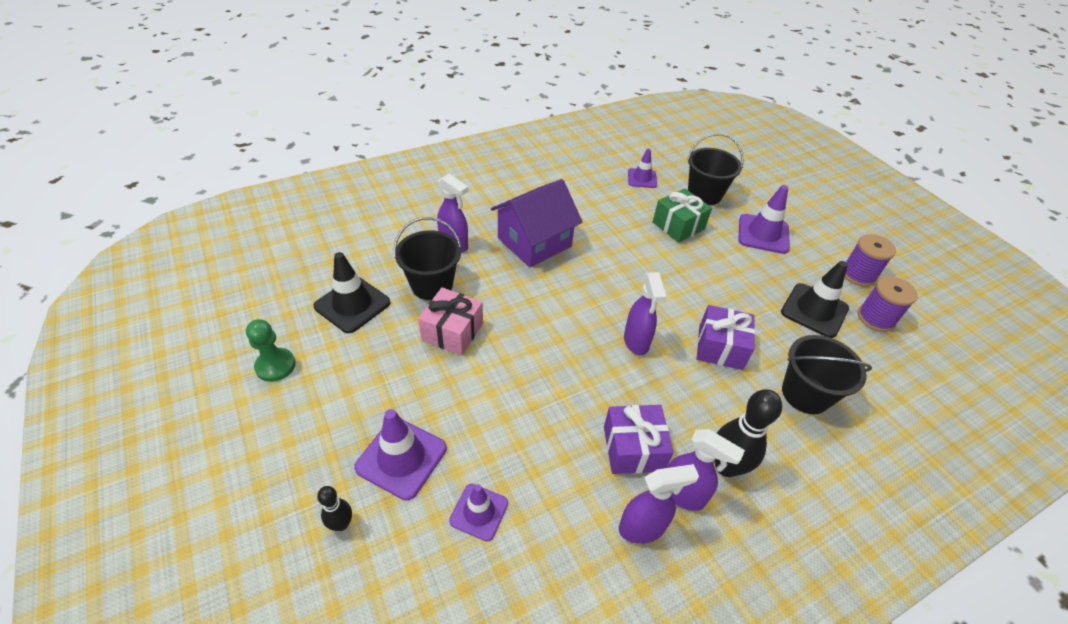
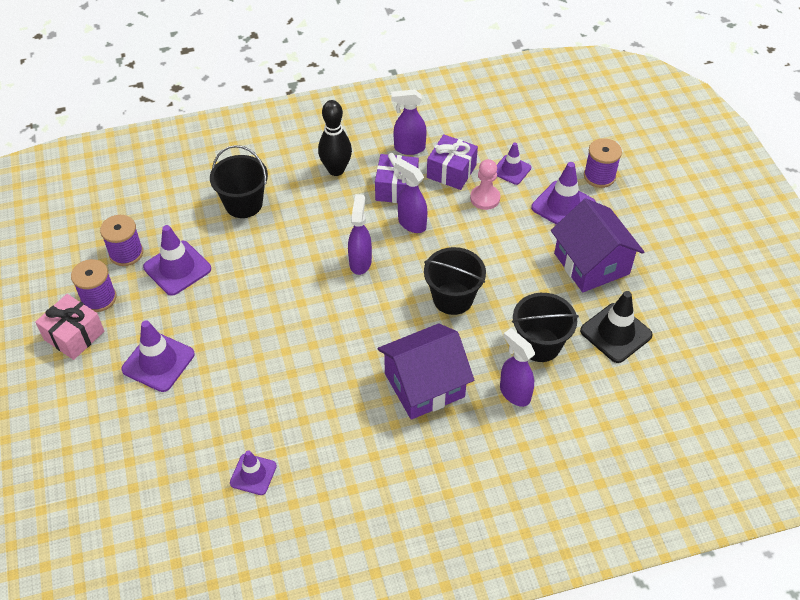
camera: 165 degrees left, 5 degrees up
(275, 366) = (671, 283): green pawn -> none
(341, 524) = (599, 176): black bowling pin -> purple spool
(370, 377) = (591, 263): none -> purple house
(452, 332) = (522, 293): pink gift -> pink gift (74, 335)
(511, 452) = (485, 198): none -> pink pawn
(678, 226) = (249, 387): green gift -> none
(683, 495) = (374, 160): purple spray bottle -> purple spray bottle (411, 223)
(704, 194) = (186, 434): black bucket -> black bucket (453, 298)
(720, 347) = (288, 247): purple gift -> purple gift (451, 171)
(814, 310) = (177, 268): black traffic cone -> purple traffic cone

